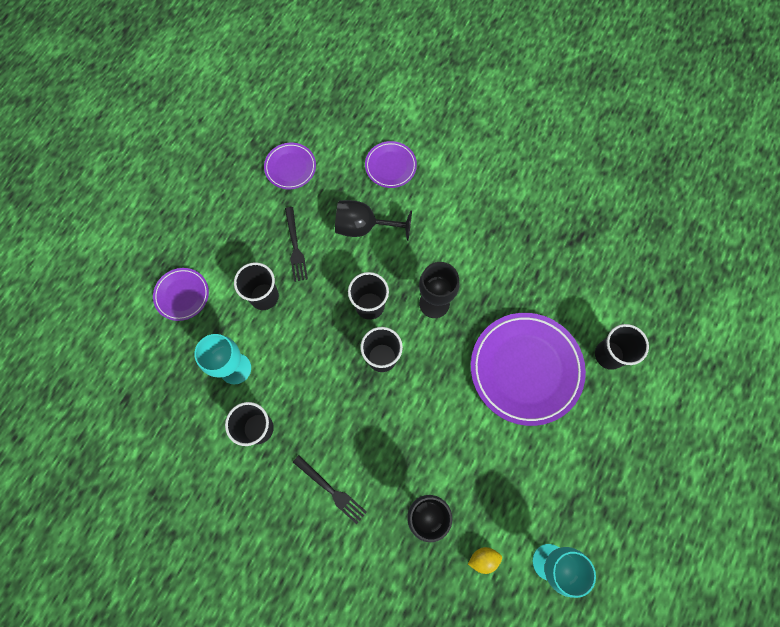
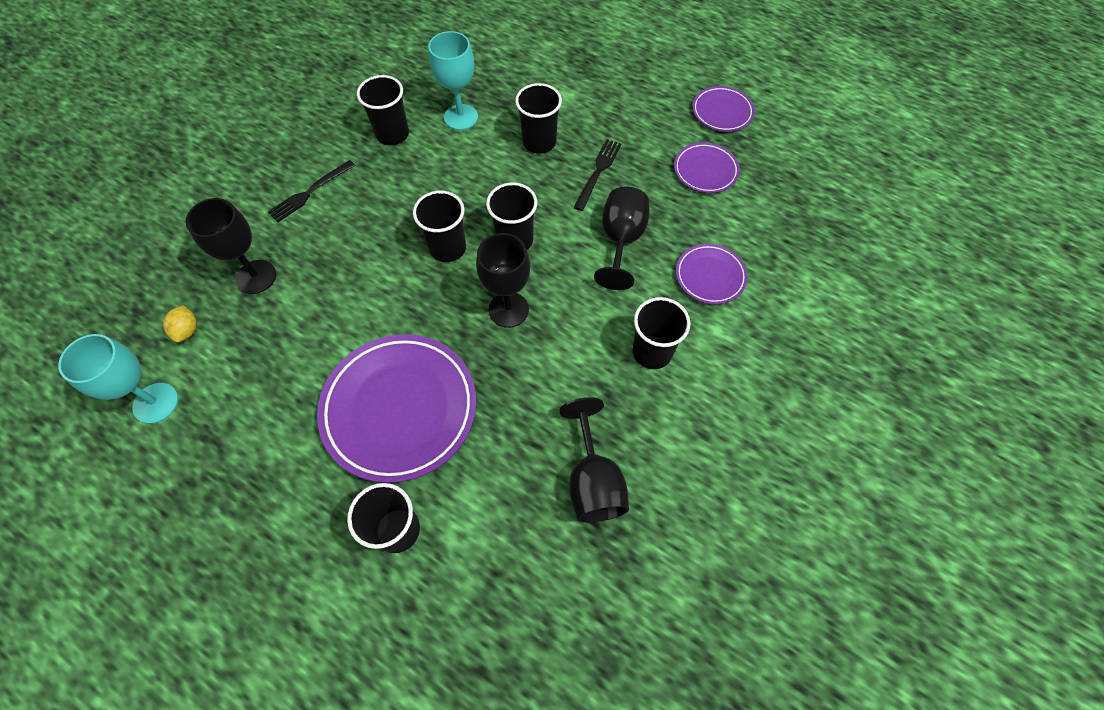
camera: 95 degrees right, 10 degrees down
(182, 295) = (549, 76): purple plate -> purple plate (722, 112)
(295, 247) = (598, 172): black fork -> black fork turned 120 degrees clockwise
(457, 203) = (652, 352): none -> black cup
(555, 237) = (593, 480): none -> black goblet

